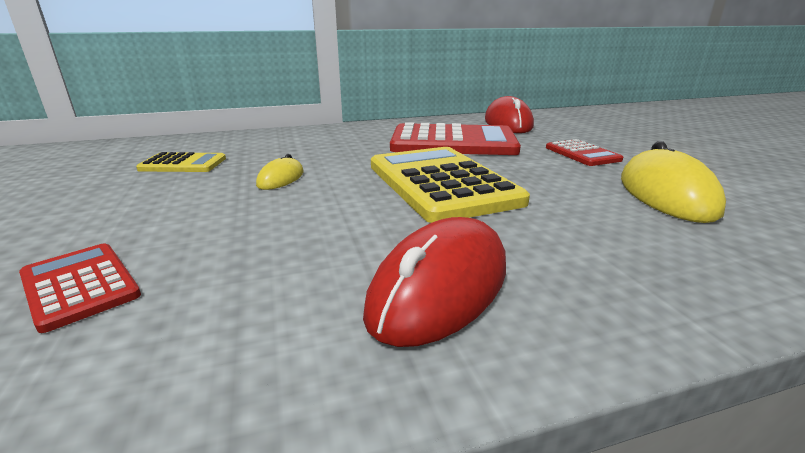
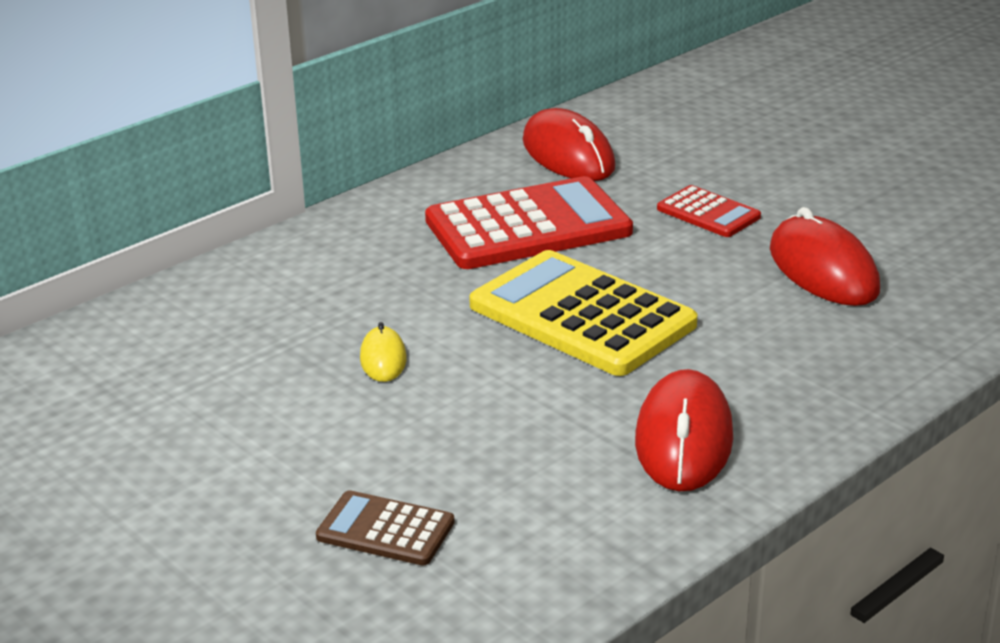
camera: 25 degrees left, 5 degrees up
(80, 285) = (385, 530): red calculator -> brown calculator
(183, 164) = (209, 369): yellow calculator -> none
(666, 194) = (823, 270): yellow mouse -> red mouse

